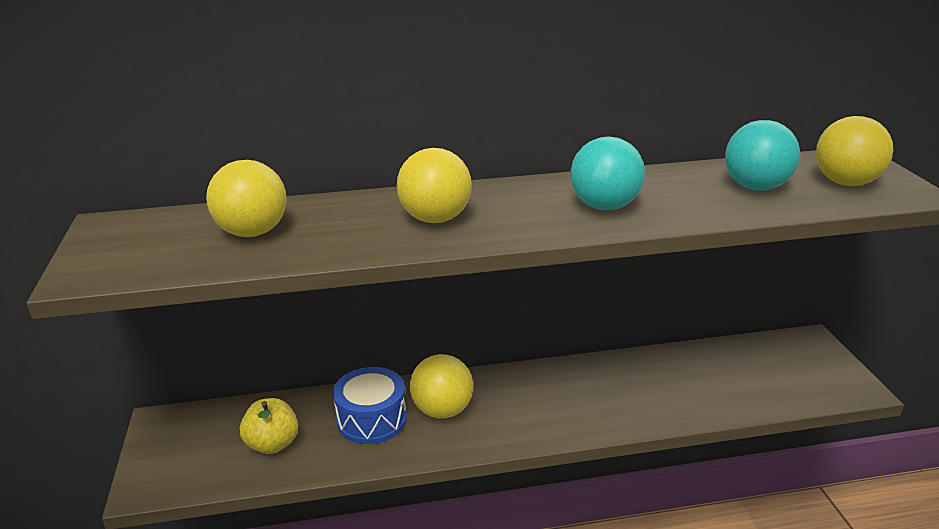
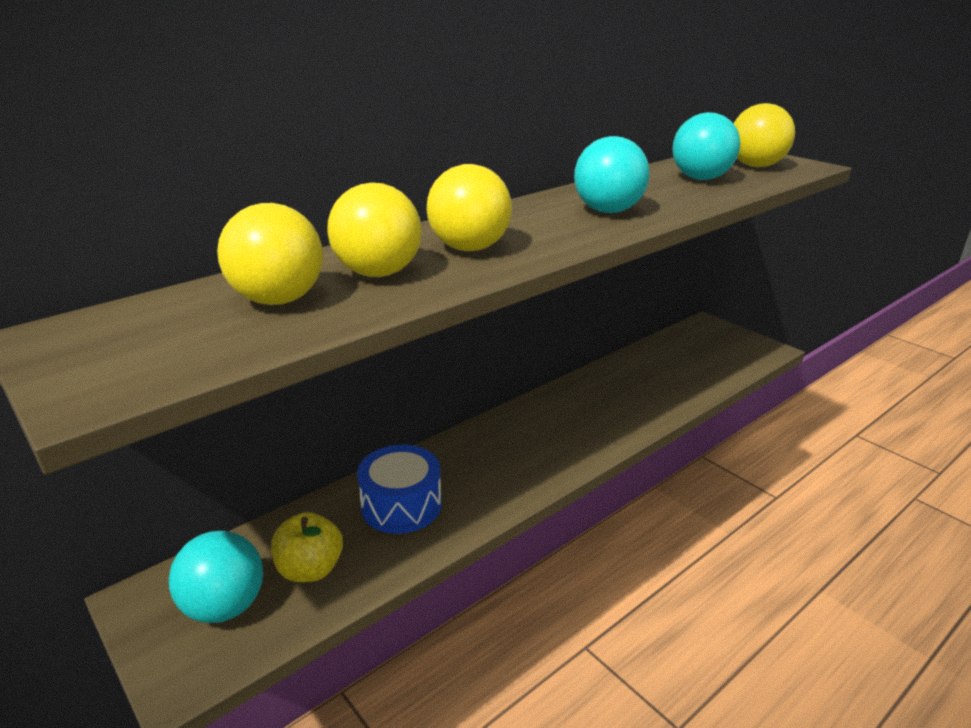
camera: 30 degrees left, 0 degrees up
(202, 448) = (225, 607): none -> turquoise ball
(442, 410) = (465, 472): yellow ball -> yellow ball (378, 273)

